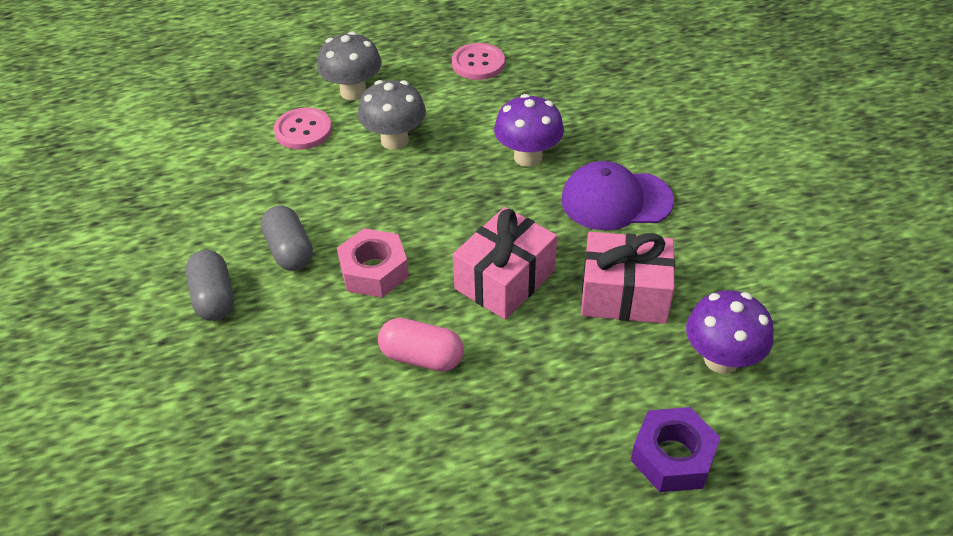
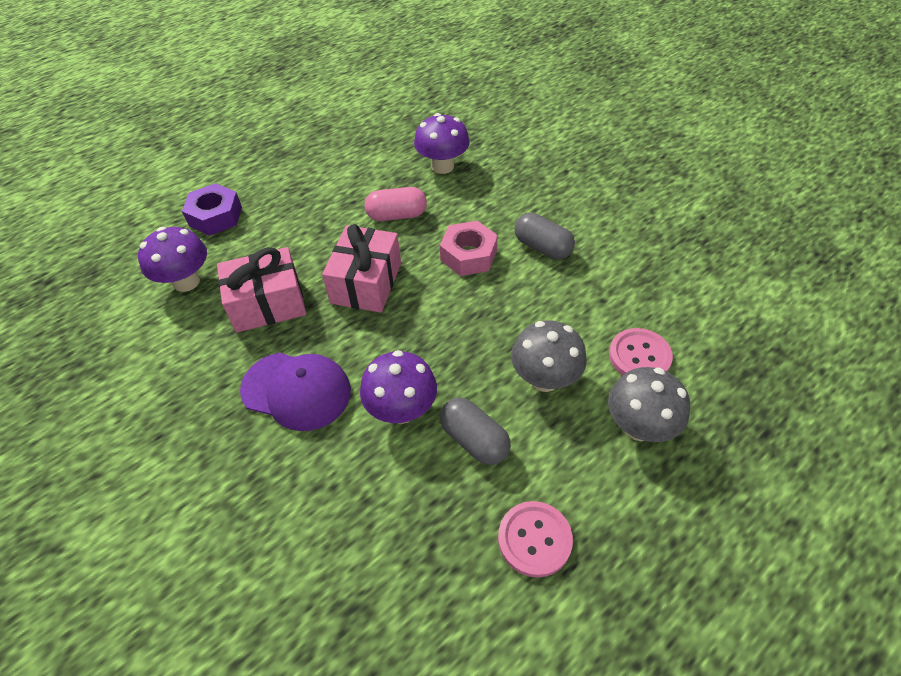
camera: 155 degrees right, 5 degrees up
(214, 297) = (562, 202): grey capsule -> grey capsule (474, 440)
(309, 418) = (442, 166): none -> purple mushroom
(616, 200) = (296, 390): purple cap -> purple cap turned 45 degrees clockwise

